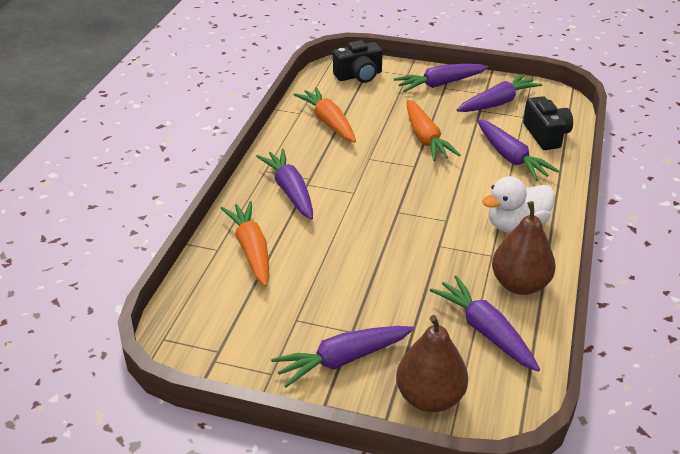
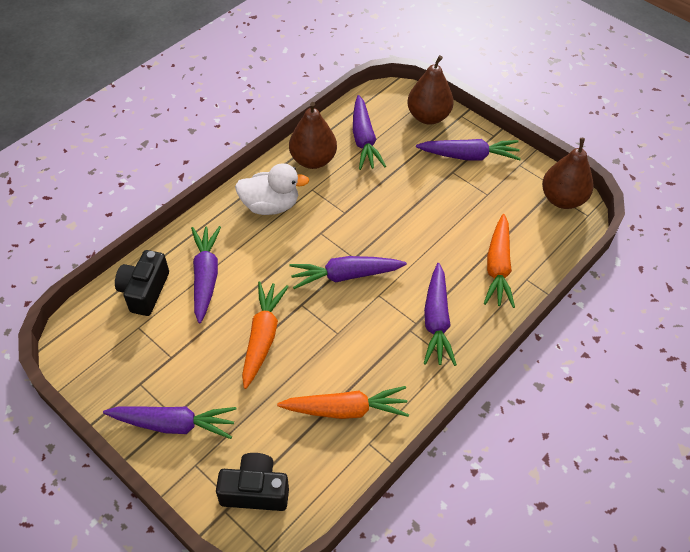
camera: 155 degrees left, 15 degrees up
(200, 347) = (562, 199): none -> brown pear
(328, 122) = (346, 409): orange carrot -> orange carrot turned 90 degrees counterclockwise
(497, 103) = (142, 360): purple carrot -> purple carrot (345, 275)

